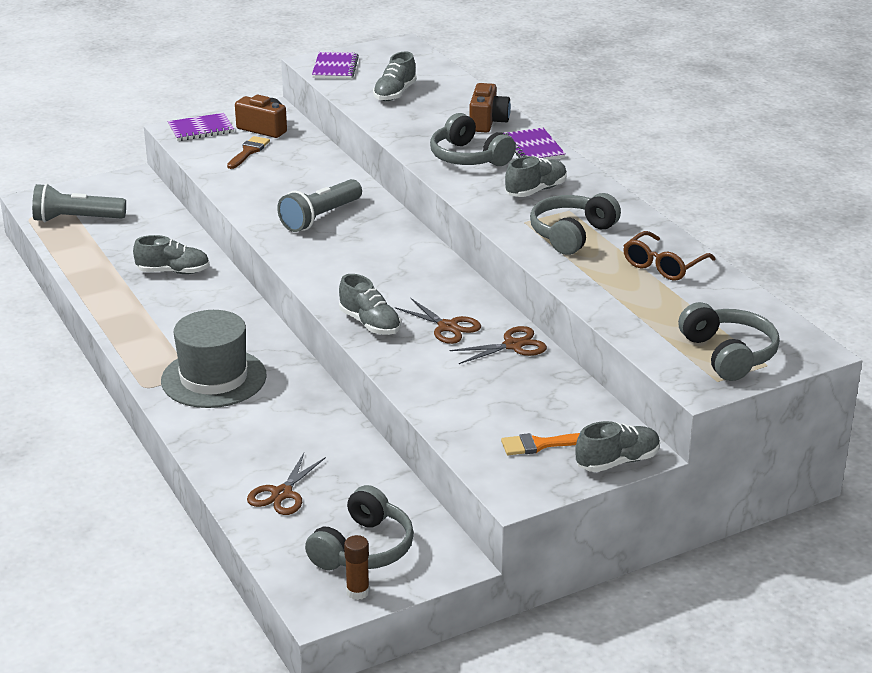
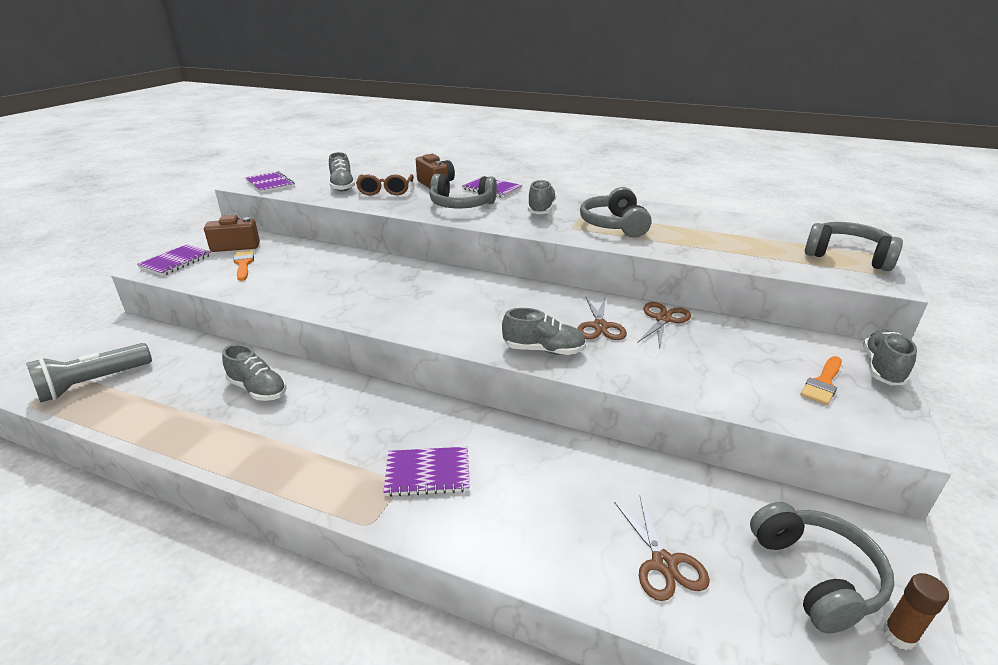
camera: 40 degrees left, 0 degrees up
(173, 272) = (258, 389): grey shoe -> grey shoe turned 75 degrees clockwise
(214, 378) = (427, 473): grey hat -> purple notebook
(248, 152) = (244, 264): brown brush -> orange brush
(320, 218) = (375, 288): grey flashlight -> none
(447, 327) = (600, 326): brown scissors -> brown scissors turned 90 degrees clockwise
(663, 265) = (699, 223): brown glasses -> brown glasses (385, 191)

